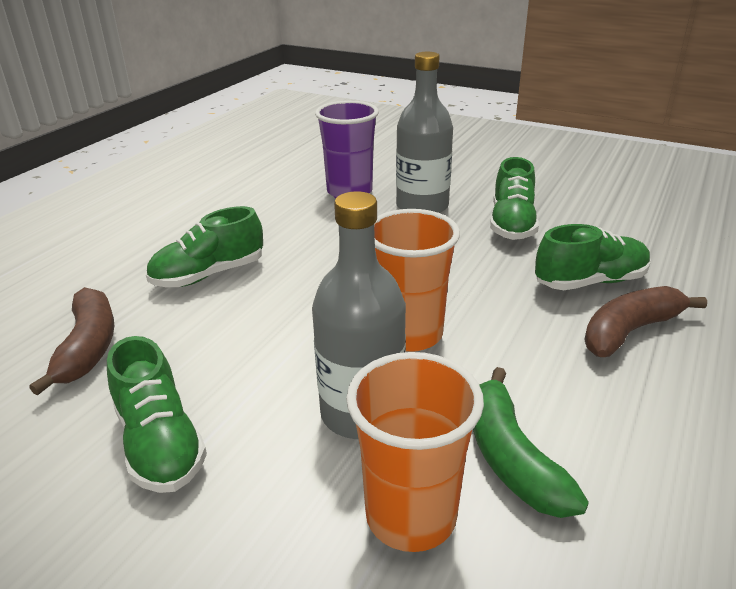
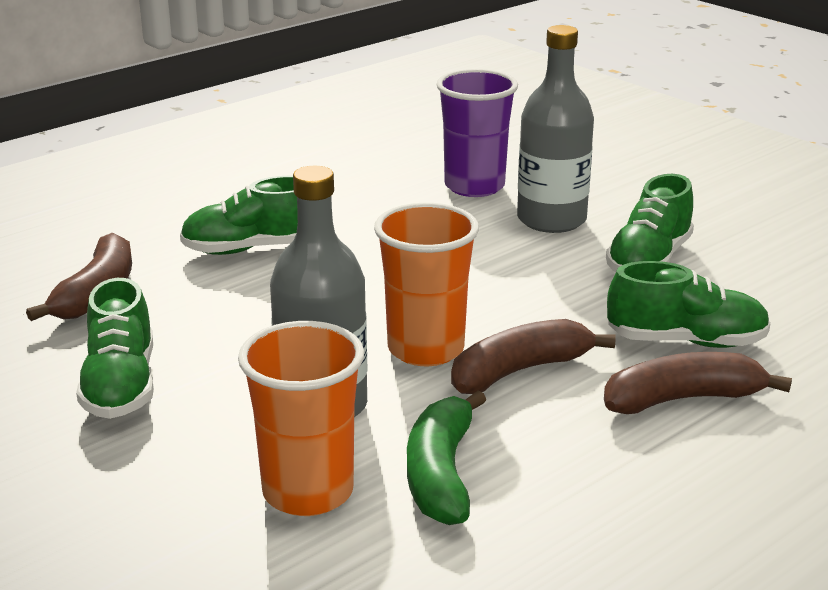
camera: 20 degrees right, 5 degrees down
(495, 336) = (519, 371): none -> brown banana

